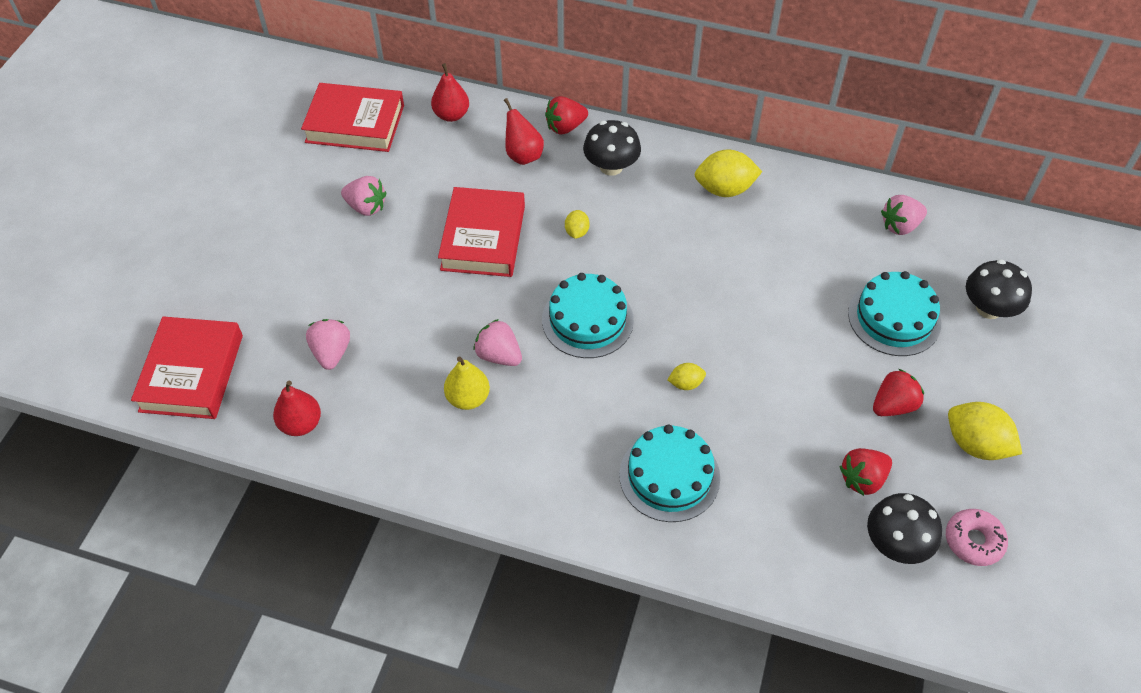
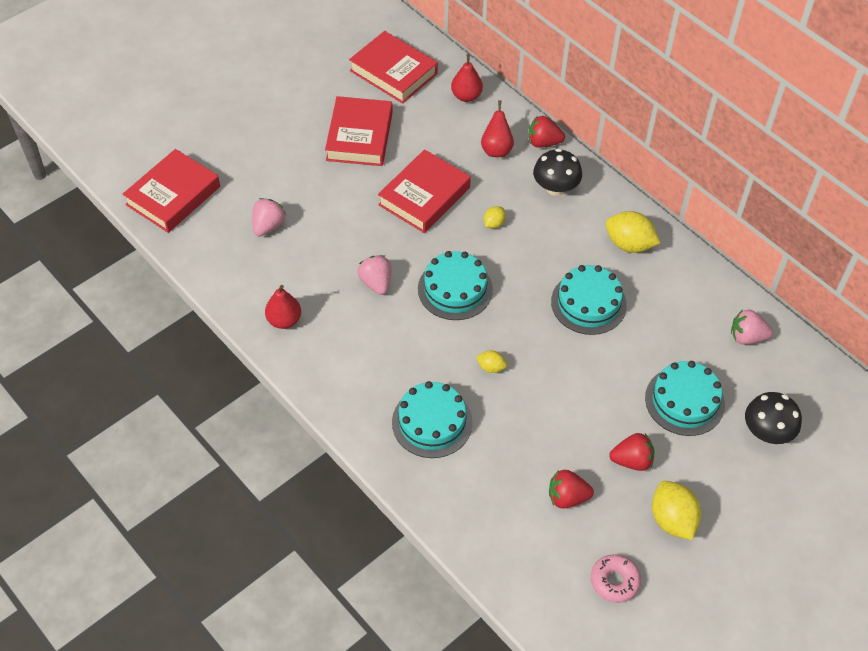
camera: 30 degrees right, 0 degrees up
(301, 424) = (217, 263): red pear -> red pear (284, 320)
(366, 207) = (359, 136): pink strawberry -> red book
(468, 398) = (335, 301): yellow pear -> none
(731, 267) = (588, 303): none -> turquoise cake
(896, 543) = (556, 551): black mushroom -> none

